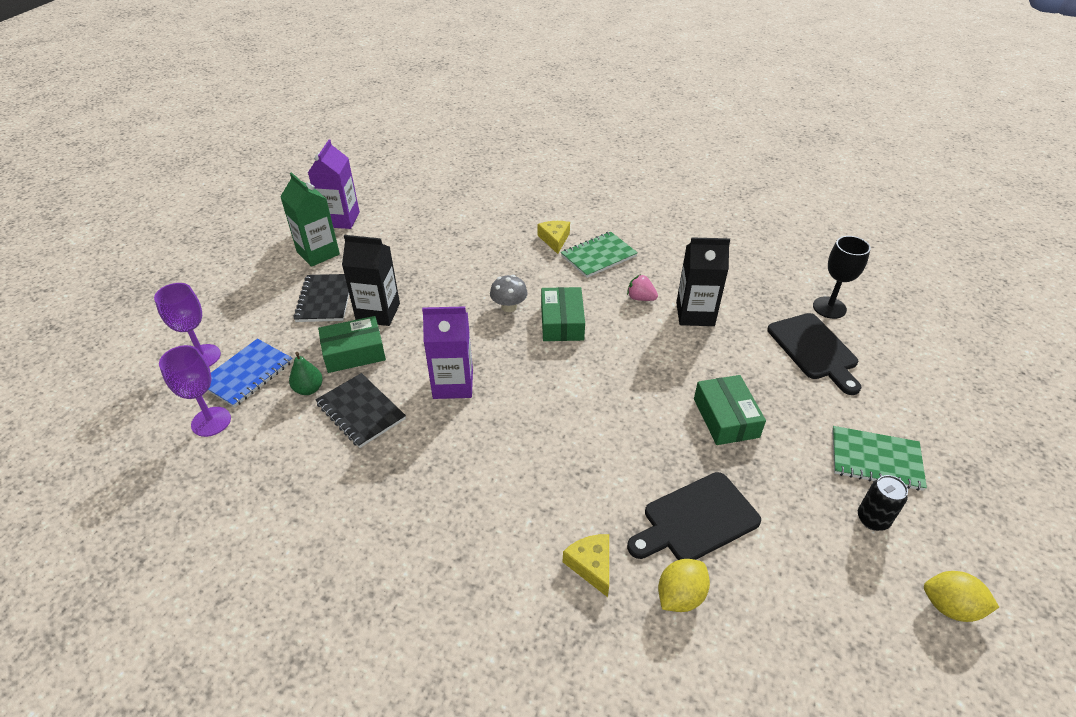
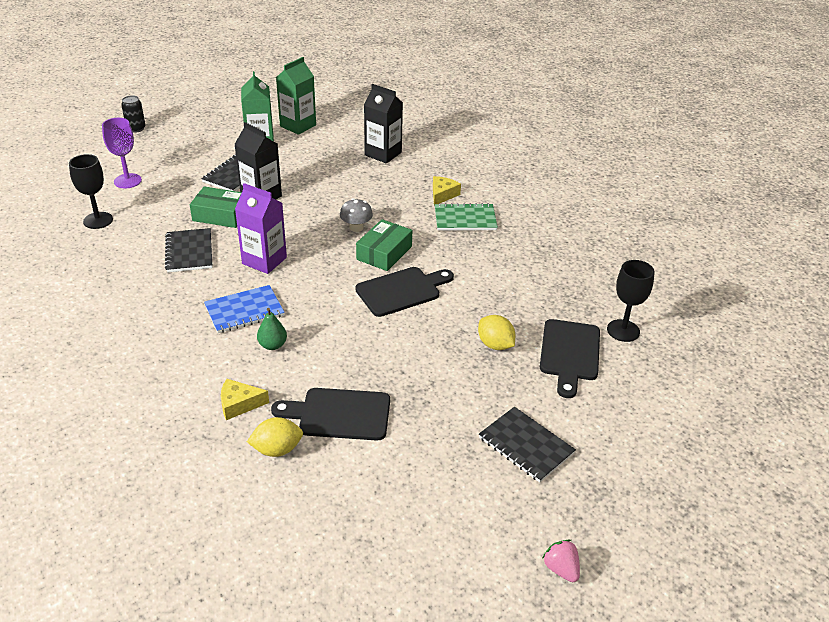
camera: 30 degrees right, 5 degrees down
(211, 421) = (98, 220): purple goblet -> black goblet
(247, 374) = (144, 202): blue notebook -> blue notebook (244, 311)
(309, 389) = (171, 225): green pear -> green pear (272, 345)
(341, 219) = (298, 126): purple carton -> green carton
(591, 565) = (239, 404): yellow cheese -> yellow cheese turned 105 degrees counterclockwise
(617, 355) = (401, 291): none -> black cutting board
(640, 298) = (465, 261): pink strawberry -> pink strawberry (561, 569)
(695, 314) = (497, 289): black carton -> black carton (383, 154)
(726, 418) = (437, 365): green box -> none
(872, 519) = (473, 479): black can -> black can (136, 128)
(875, 460) = (526, 446): green notebook -> black notebook
(950, 607) = (465, 557): yellow lemon -> yellow lemon (495, 345)

